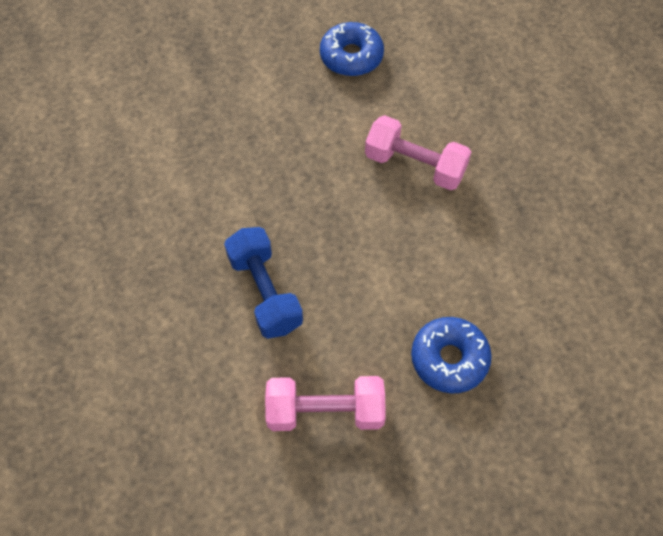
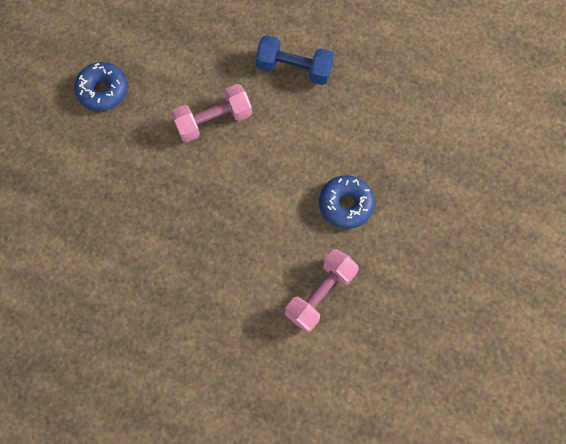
camera: 50 degrees left, 10 degrees up
(265, 292) = (220, 270): blue dumbbell -> blue dumbbell (294, 68)

